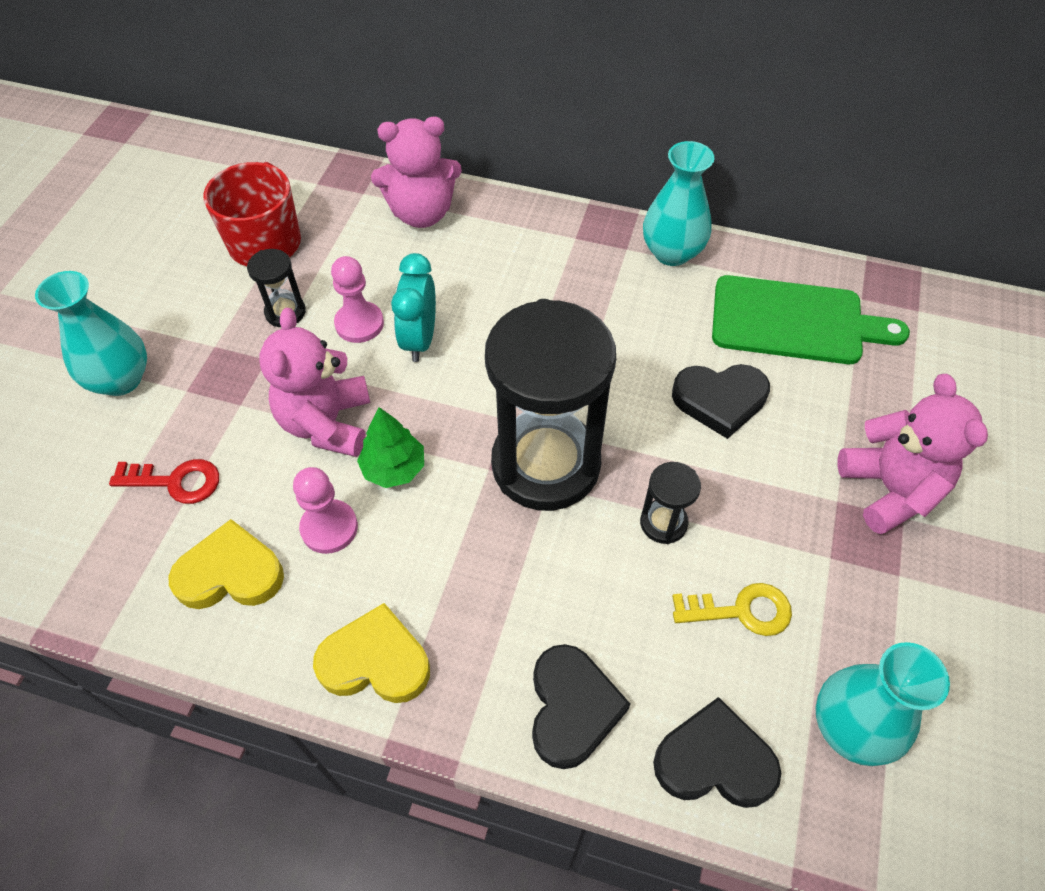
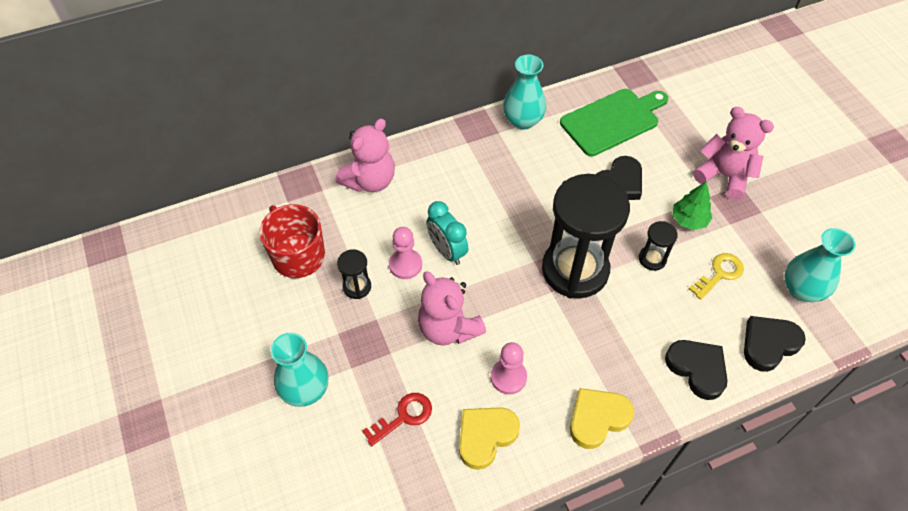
camera: 40 degrees left, 0 degrees up
(394, 468) = (507, 325): green tree -> green tree (689, 220)

